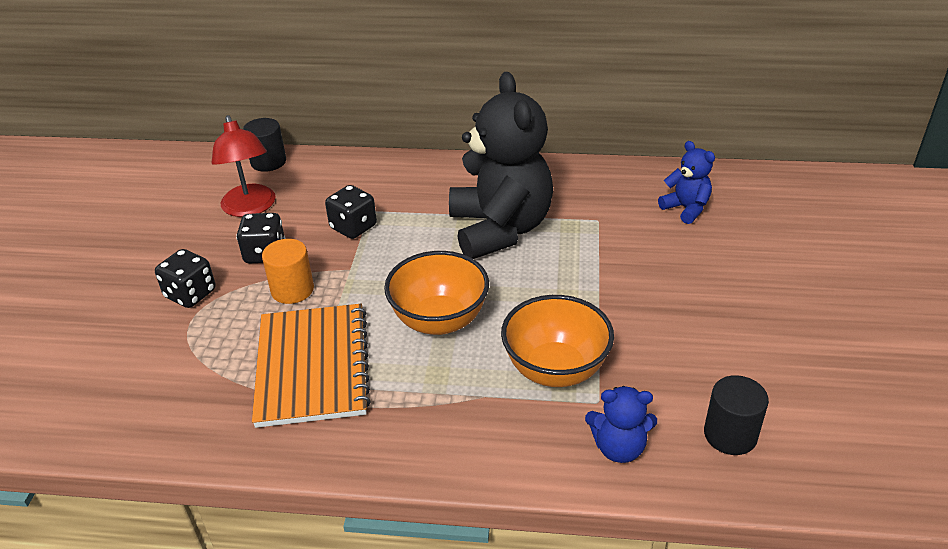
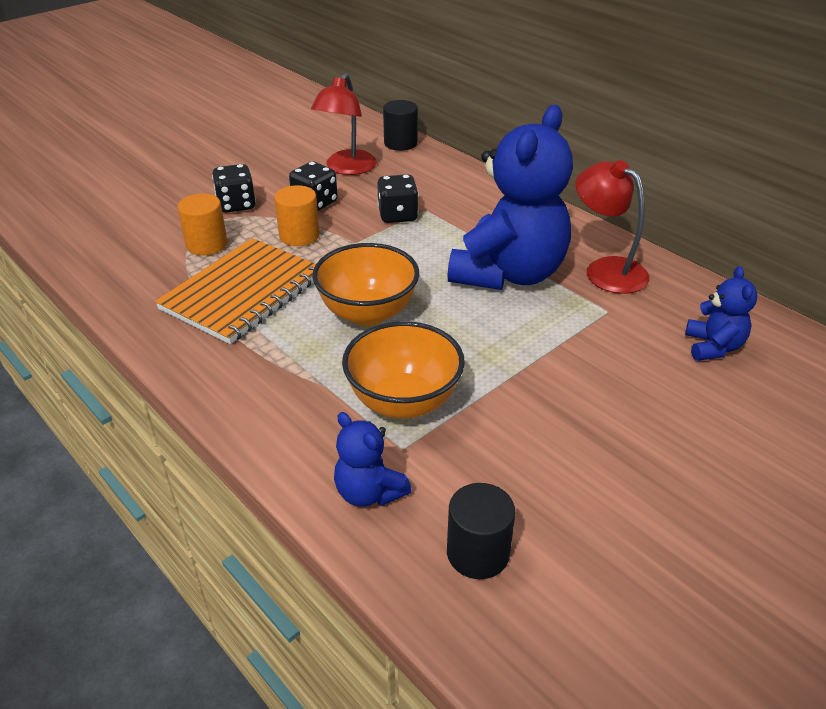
camera: 40 degrees right, 0 degrees up
(215, 345) = (207, 244): none -> orange cylinder
(500, 229) = (508, 274): black teddy bear -> blue teddy bear
(559, 189) = (606, 269): none -> red lamp

